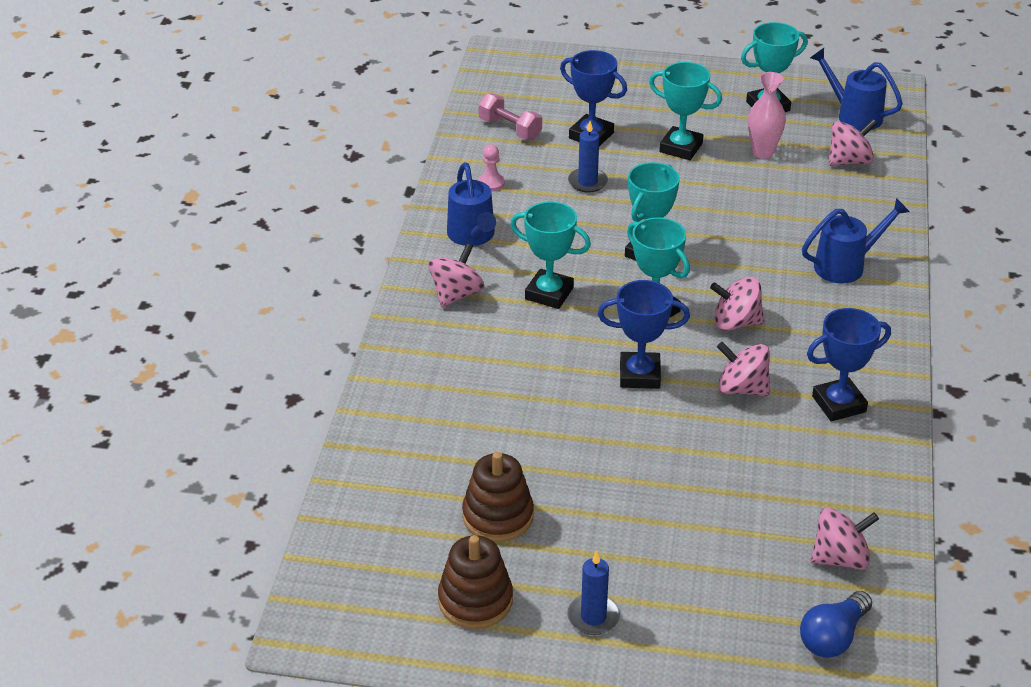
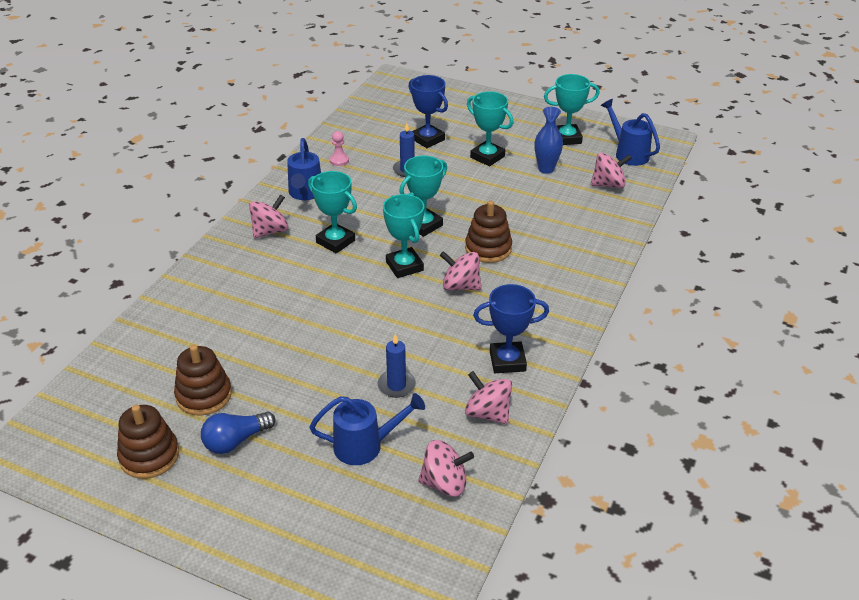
camera: 15 degrees right, 0 degrees up
(510, 129) = (373, 127): pink dumbbell -> none
(593, 617) = (228, 488): blue candle -> blue candle (396, 385)
(639, 375) = (367, 311): blue trophy -> none
(742, 388) = (438, 335): pink spinning top -> pink spinning top (488, 413)
(744, 269) = (488, 248): none -> brown stacking toy
(763, 152) = (546, 169): pink vase -> blue vase
(833, 637) = (404, 547): blue light bulb -> blue light bulb (235, 441)
(846, 265) = (567, 259): blue watering can -> blue watering can (365, 446)

